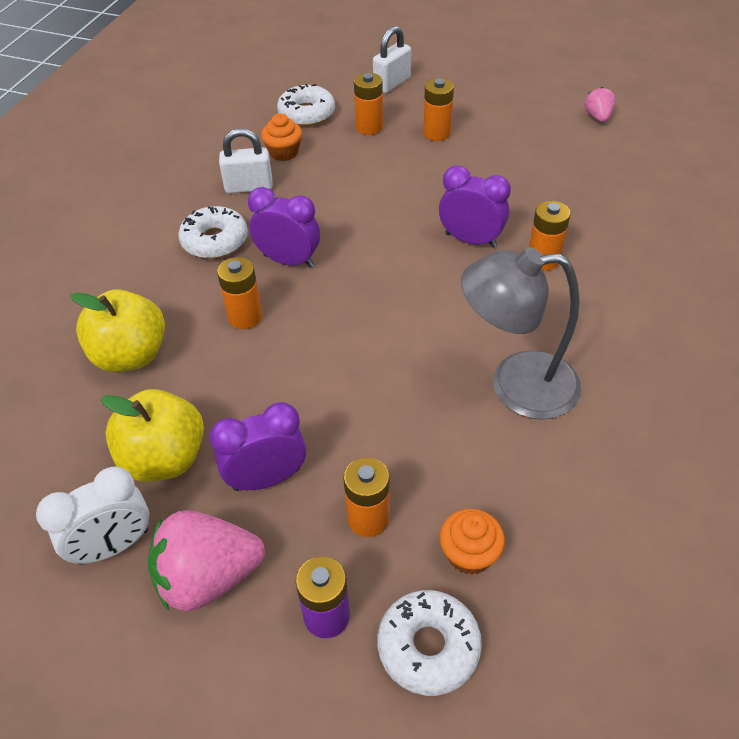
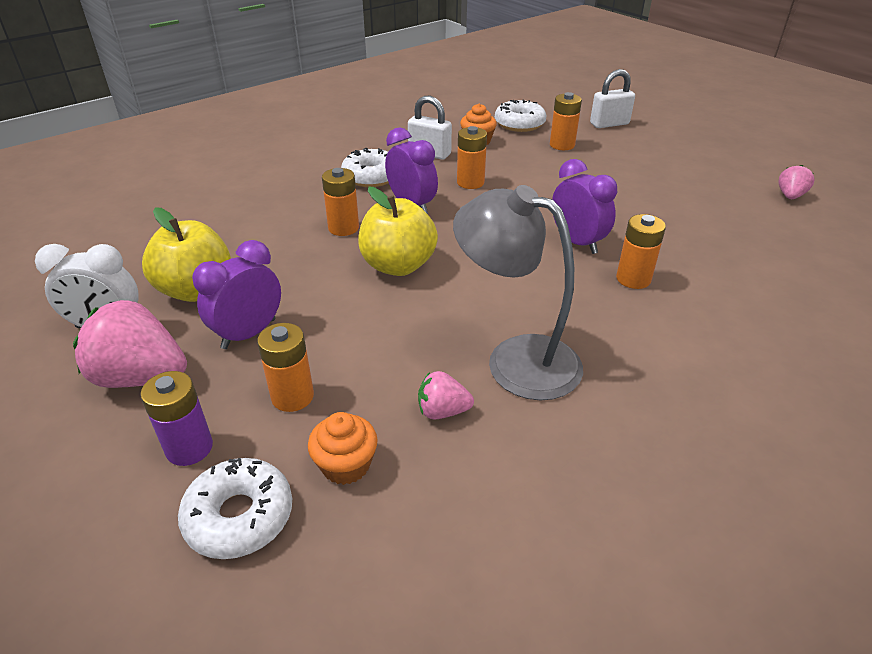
camera: 30 degrees right, 10 degrees down
(131, 355) = (243, 221): yellow apple -> yellow apple (398, 265)
(266, 478) = (248, 333): purple clock -> purple clock turned 60 degrees counterclockwise
(436, 133) = (617, 164): orange battery -> orange battery (470, 182)
(500, 464) = (442, 411): none -> pink strawberry

